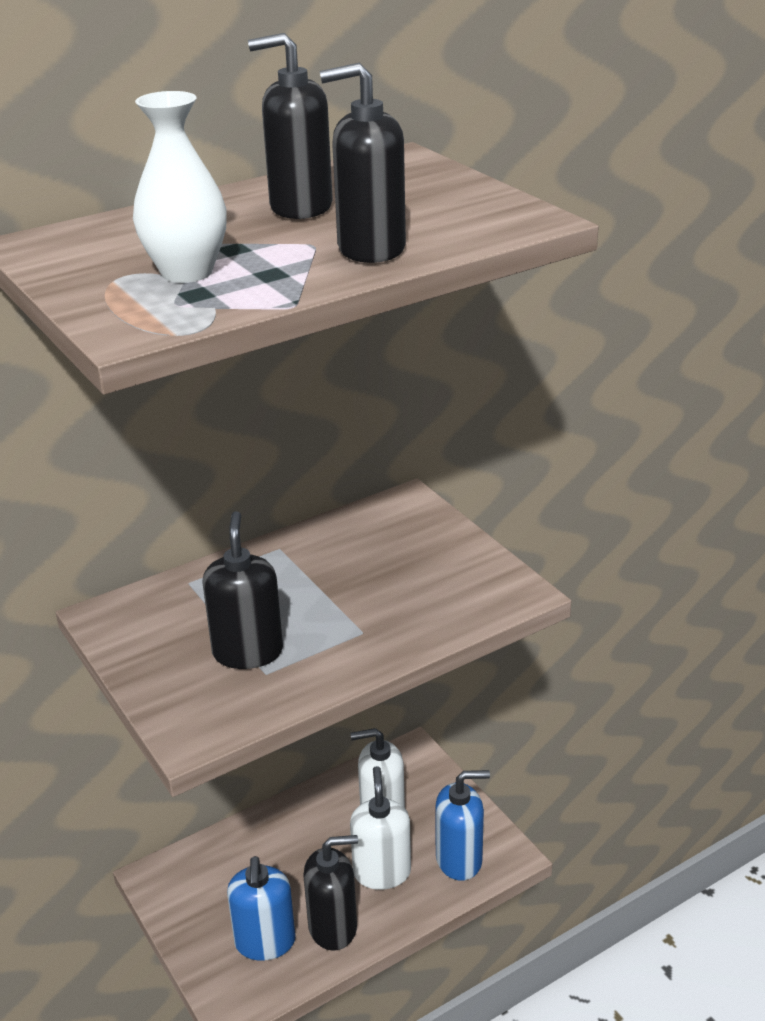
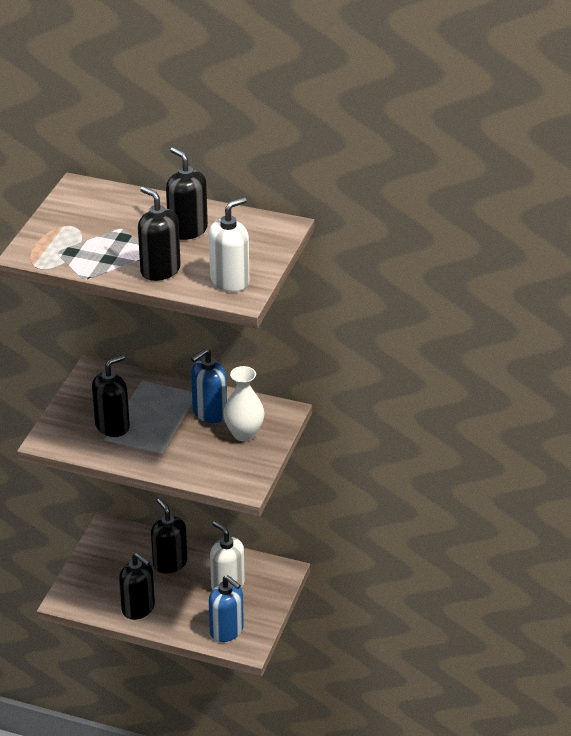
camera: 50 degrees right, 5 degrees up
(187, 272) = (88, 238): white vase -> white vase (244, 434)
(265, 942) = (107, 590): blue soap dispenser -> blue soap dispenser (209, 413)
(287, 848) = (170, 563): none -> black soap dispenser
(382, 872) = (189, 606): white soap dispenser -> white soap dispenser (230, 281)

